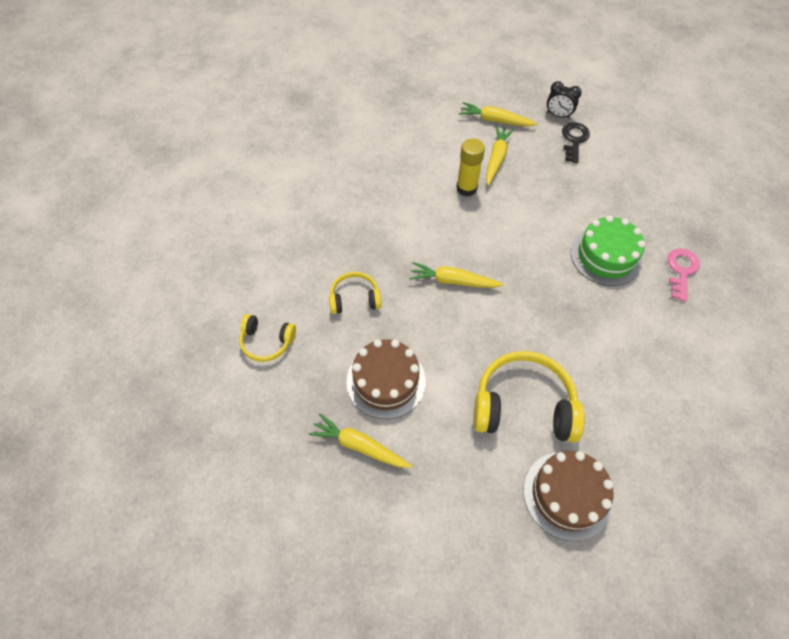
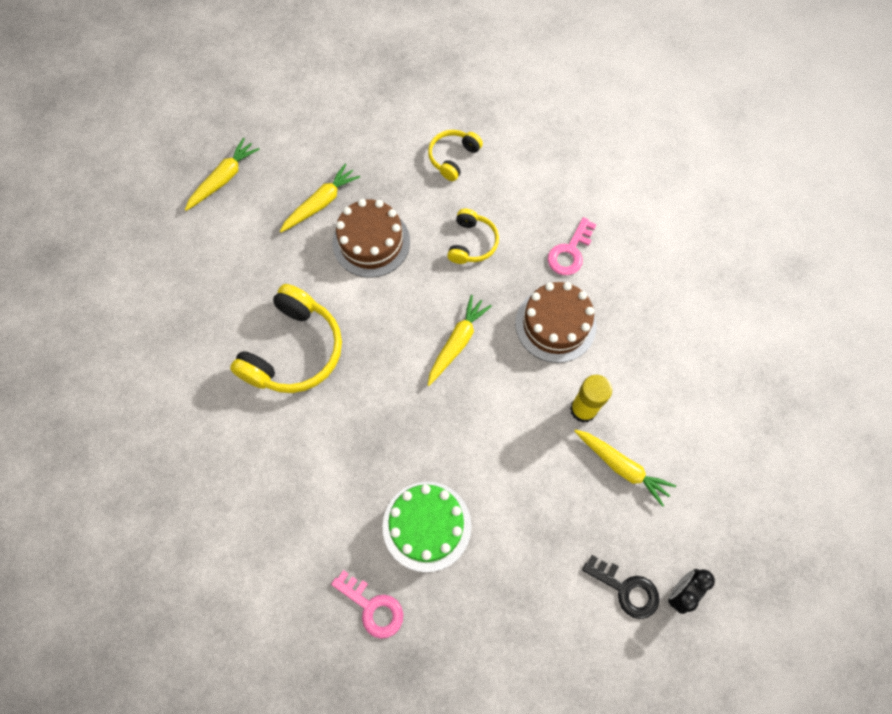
camera: 110 degrees right, 10 degrees up
(336, 227) = (570, 252): none -> pink key
(495, 120) = (692, 497): yellow carrot -> yellow carrot (223, 179)
(567, 495) = (200, 350): brown cake -> brown cake (555, 324)

